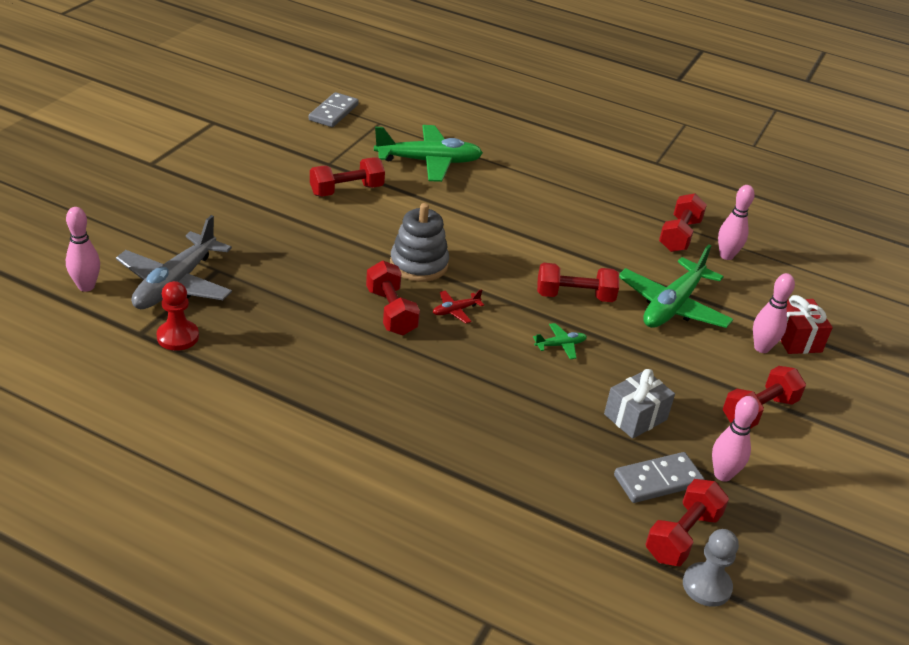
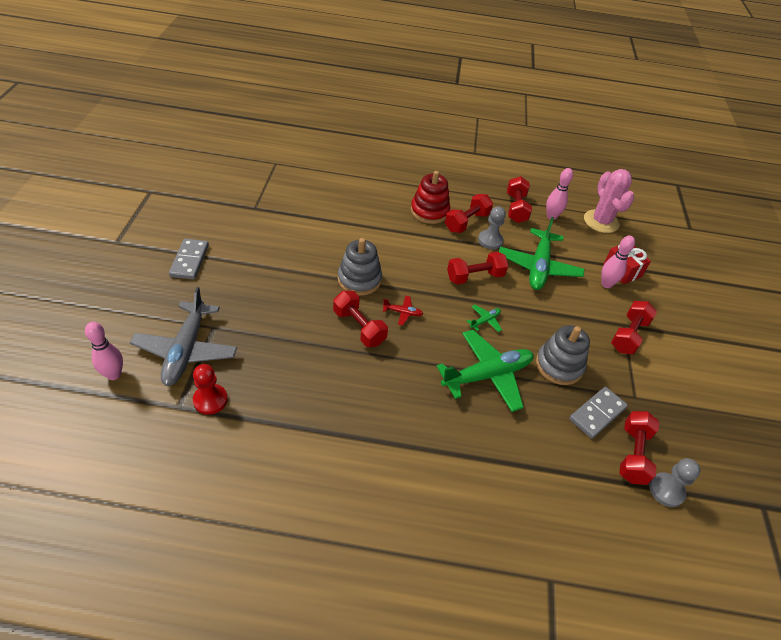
camera: 20 degrees left, 10 degrees up
(333, 112) = (238, 162): grey domino -> grey domino (190, 261)
(346, 190) = (279, 228): red dumbbell -> red dumbbell (467, 222)
(429, 162) = (326, 188): green plane -> green plane (487, 375)
(455, 310) = (403, 312): red plane -> red plane turned 120 degrees counterclockwise
(553, 214) = (429, 211): none -> red stacking toy
(620, 263) = (490, 240): none -> grey pawn
(635, 417) = (559, 365): grey gift -> grey stacking toy
(722, 475) = (632, 395): pink bowling pin -> none
(799, 277) = (601, 221): none -> pink cactus

